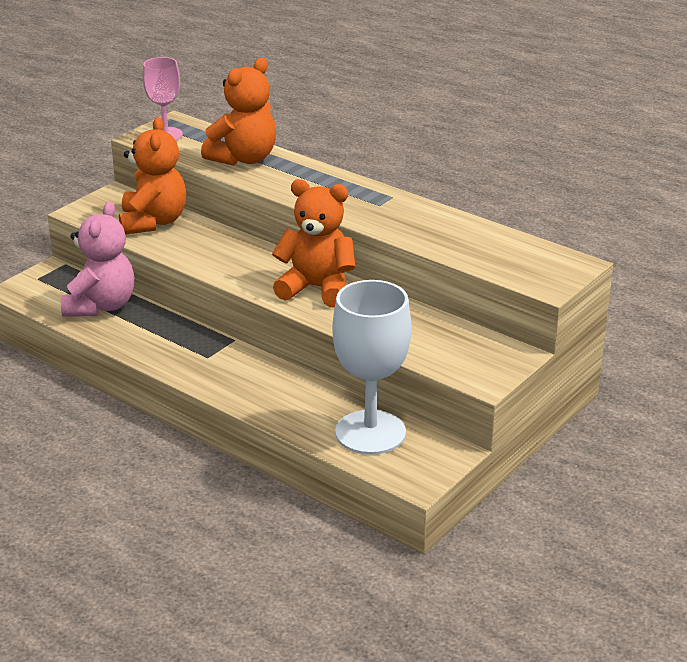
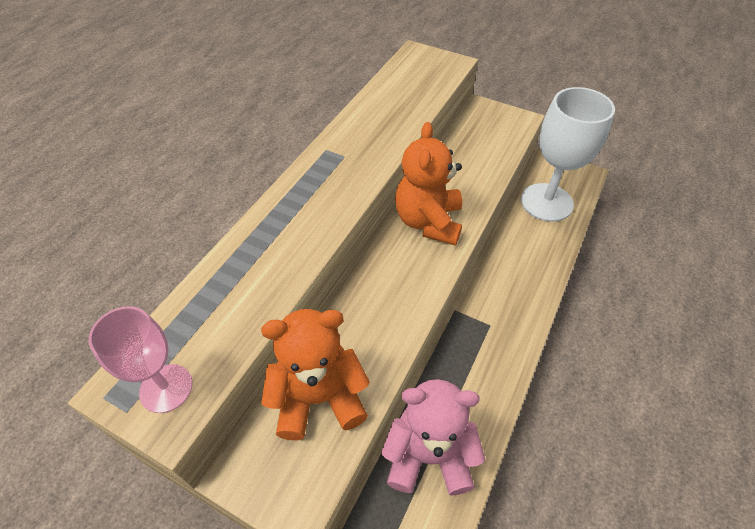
camera: 100 degrees left, 20 degrees up
(244, 159) = (246, 279): orange teddy bear -> none

